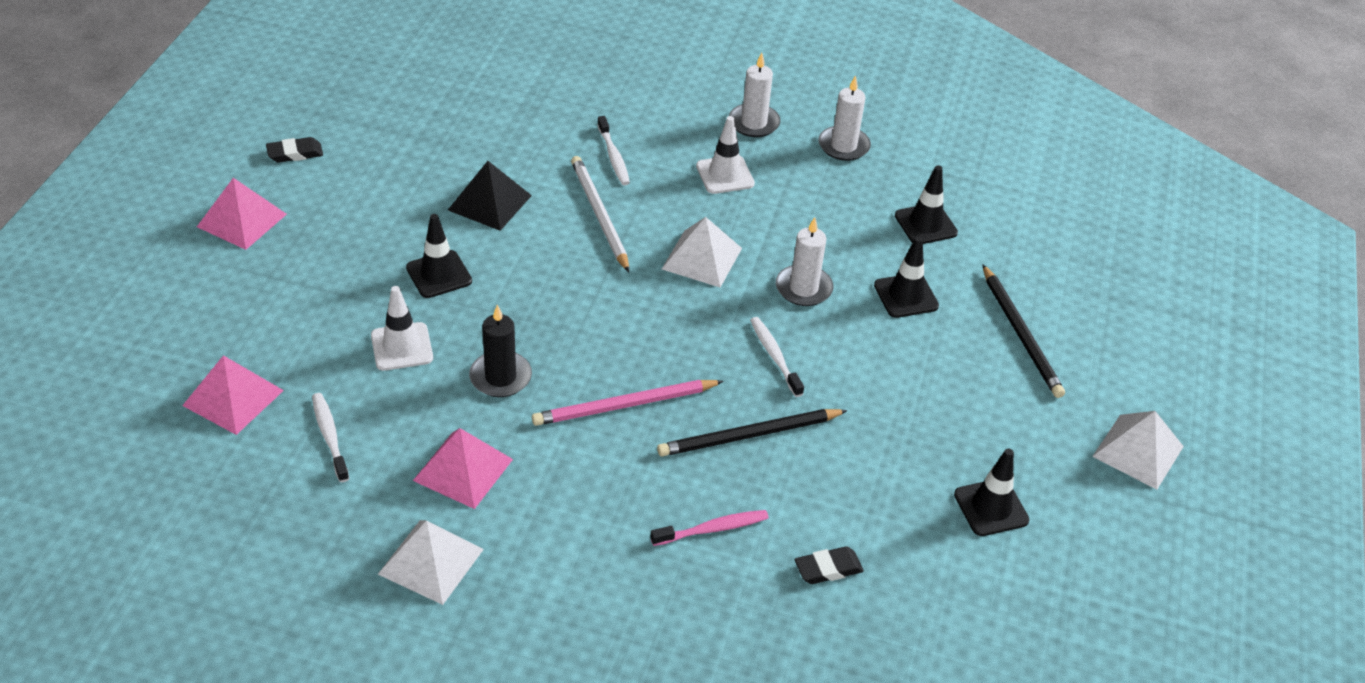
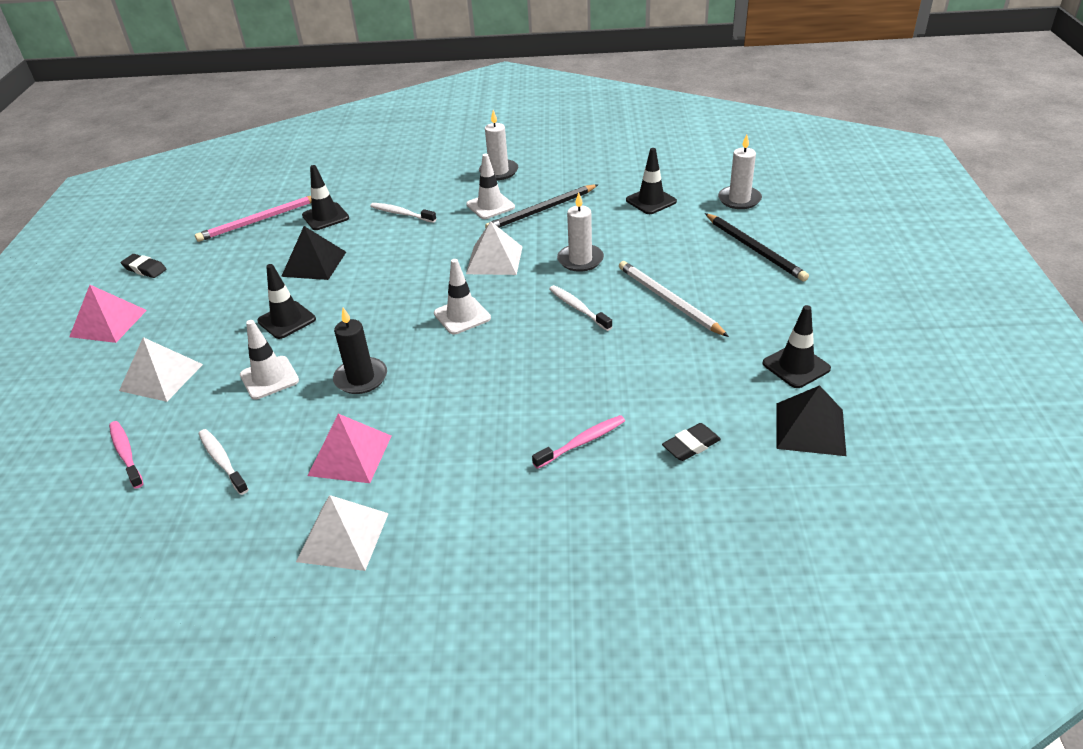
camera: 10 degrees left, 5 degrees down
(233, 398) = (126, 454): pink pyramid -> pink toothbrush
(295, 153) = (145, 269): black eraser -> black eraser turned 60 degrees clockwise
(599, 215) = (404, 251): white pencil -> white pencil (668, 300)
(613, 156) = (401, 214): white toothbrush -> white toothbrush turned 150 degrees clockwise
(624, 405) = (472, 372): pink pencil -> pink pencil (259, 221)
(638, 327) = (462, 316): none -> white traffic cone
(749, 435) = (582, 367): black pencil -> black pencil (541, 210)
(843, 146) = (569, 170): white candle -> white candle (739, 199)
(906, 296) = (658, 246): black traffic cone -> black traffic cone (325, 217)
(968, 588) = (810, 428): none -> black pyramid
(1138, 451) = (882, 300): white pyramid -> white pyramid (161, 377)

